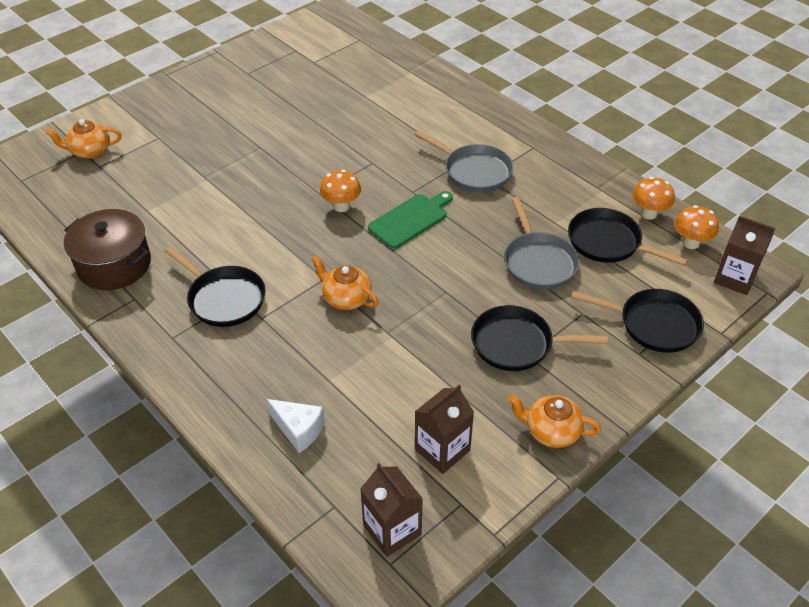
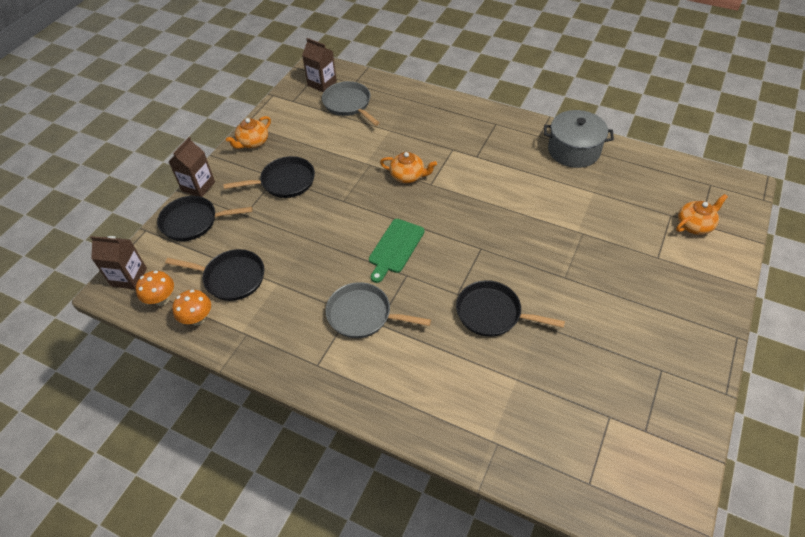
camera: 160 degrees right, 5 degrees up
(114, 265) = (573, 150): brown pot -> grey pot
(224, 298) = (485, 152): black pan -> black pan (492, 313)
(299, 430) = (390, 105): white cheese -> none
(341, 206) = (455, 242): orange mushroom -> none
(442, 450) = (310, 118): brown carton -> brown carton (198, 186)
(538, 262) = (283, 243): grey pan -> grey pan (348, 104)
(551, 431) = (253, 143): orange teapot -> orange teapot turned 135 degrees clockwise

